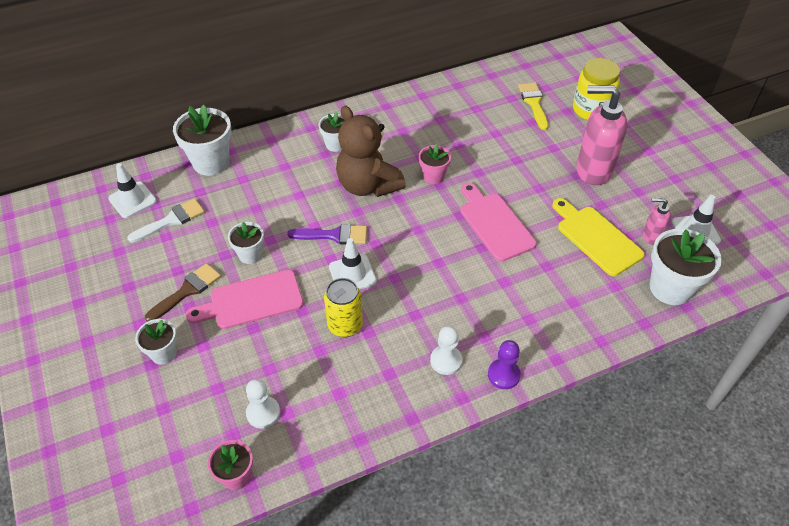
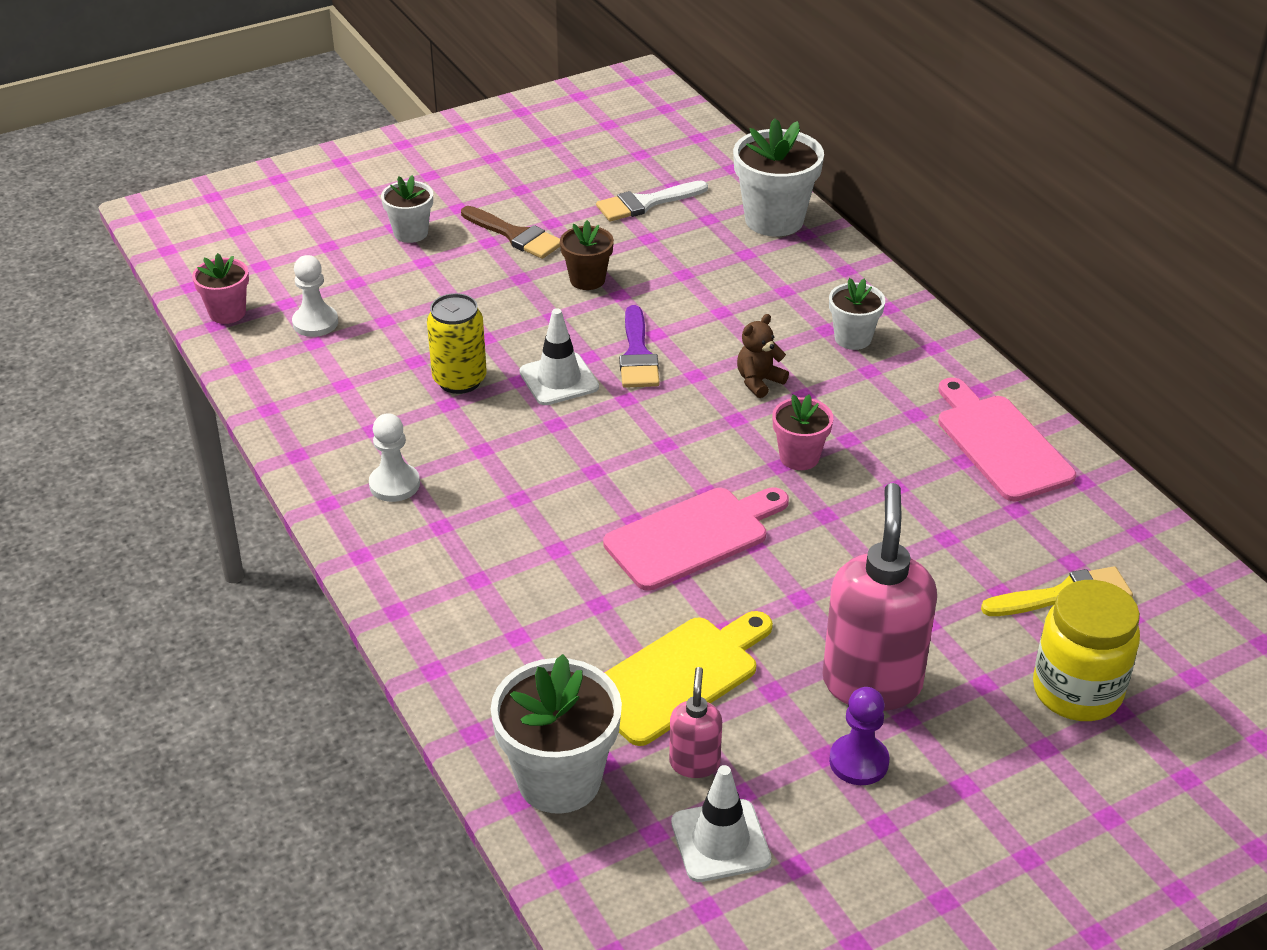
camera: 85 degrees right, 10 degrees down
(132, 200) = (680, 165): white traffic cone -> none
(171, 220) = (645, 203): white brush -> white brush turned 105 degrees clockwise
(250, 255) = (587, 279): white flower pot -> brown flower pot
(252, 301) = (500, 291): pink cutting board -> pink cutting board (1000, 444)
(368, 185) = (759, 381): brown teddy bear -> brown teddy bear, size x0.44
(503, 375) = (366, 547): purple pawn -> purple pawn (858, 761)

